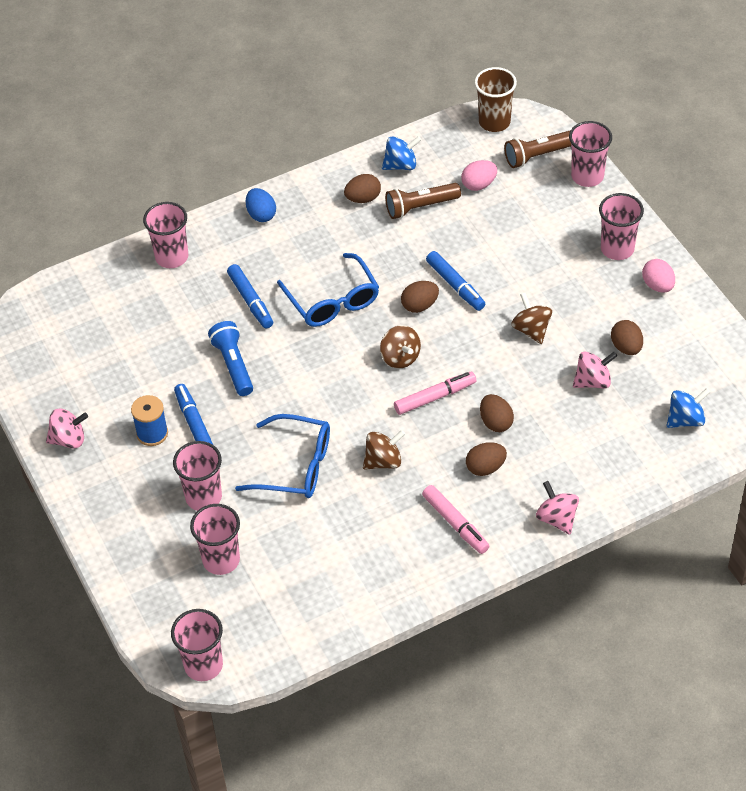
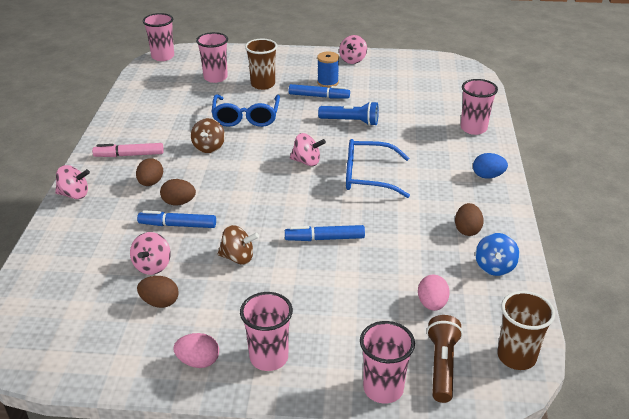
camera: 120 degrees right, 15 degrees down
(203, 497) = (263, 84): pink cup -> brown cup
(251, 301) = (401, 145): blue marker -> blue marker (177, 225)
(295, 466) = (246, 117): blue glasses -> blue glasses turned 45 degrees counterclockwise
(344, 361) = (307, 162): none -> pink spinning top
(400, 357) = (283, 185): brown spinning top -> none
(419, 305) = (322, 213): brown egg -> none
(420, 207) = (431, 257): brown flashlight -> none
(435, 397) = (232, 186): pink marker -> none
(685, 419) = (55, 298): blue spinning top -> none

